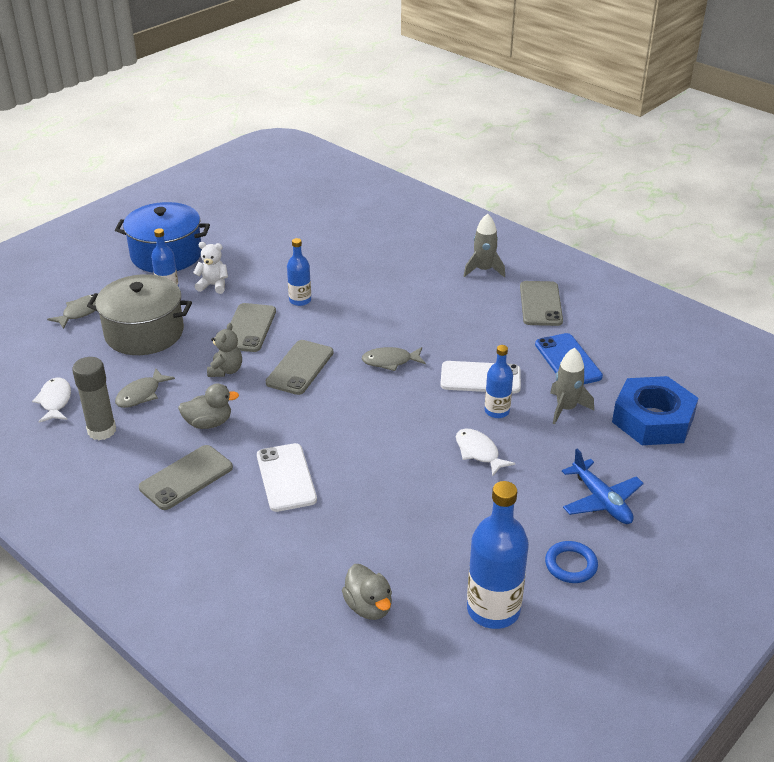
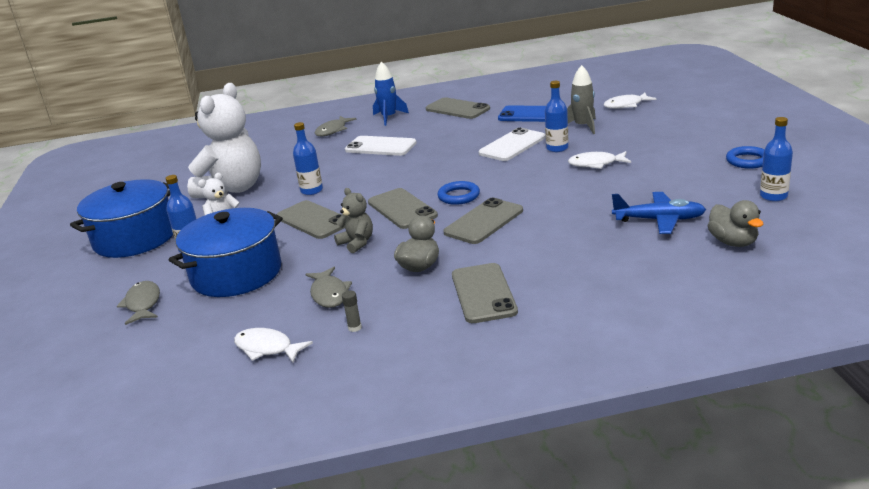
camera: 50 degrees left, 10 degrees down
(102, 431) = (354, 328): grey glue stick -> grey glue stick, size x0.41
(144, 333) = (236, 274): grey pot -> blue pot
(273, 257) = (232, 189): none -> white teddy bear
(286, 477) = (539, 245): white phone -> white phone (380, 147)
(307, 426) = (483, 221): none -> grey phone
(346, 390) = (459, 196): none -> blue ring
(368, 606) = (733, 242): grey duck -> grey duck turned 60 degrees clockwise
(390, 361) = (447, 172): grey fish -> grey fish (333, 130)
(483, 270) = (389, 117): grey rocket -> blue rocket
(493, 609) = (773, 196): blue bottle -> blue bottle, size x0.58
(601, 501) = (691, 137): blue plane -> blue plane (659, 220)
(653, 419) = (626, 105): blue nut -> white fish

